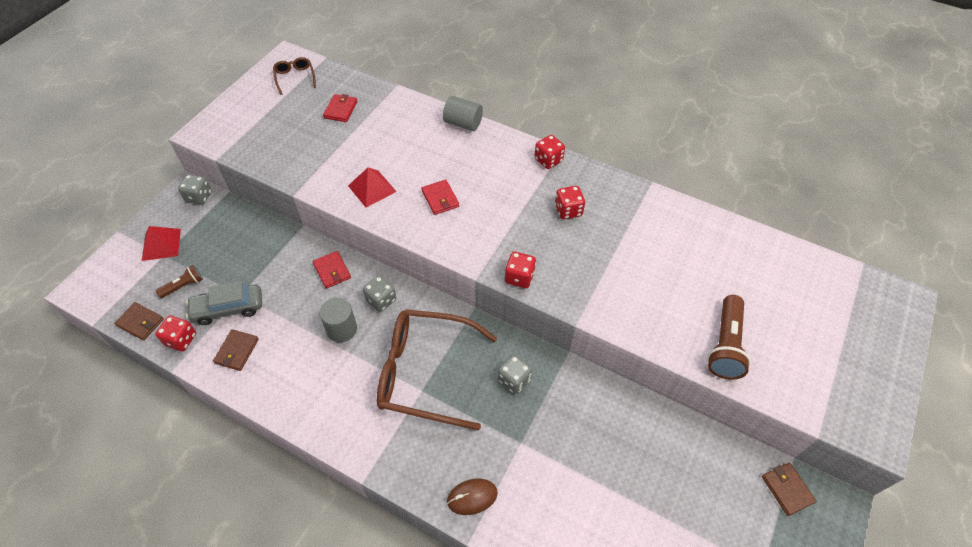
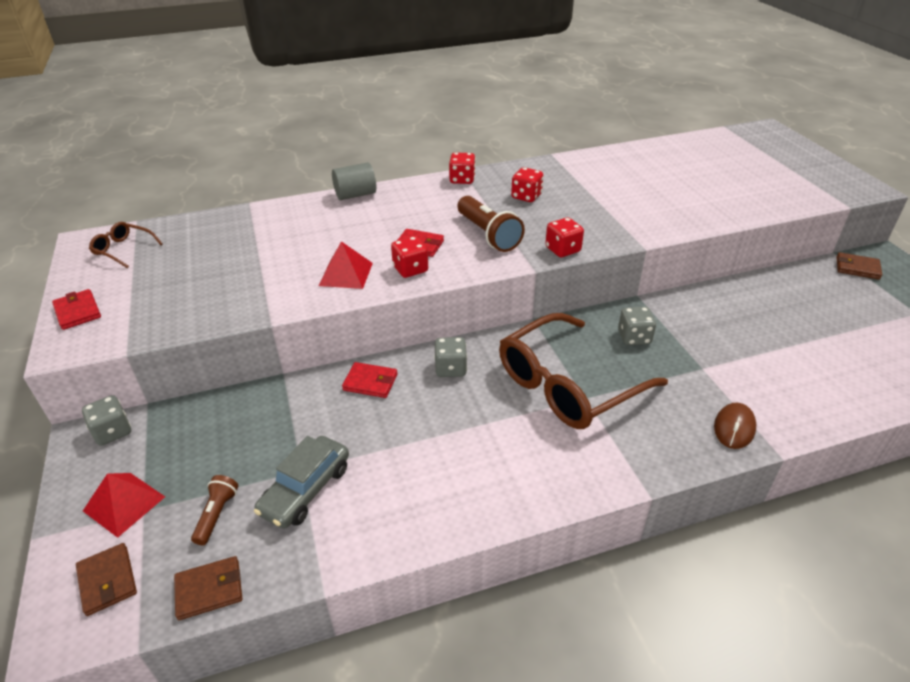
camera: 45 degrees left, 15 degrees down
(181, 339) = (291, 559): red dice -> red dice (410, 269)
(237, 351) = (374, 513): brown wallet -> brown wallet (107, 580)
(340, 110) = (218, 244): red wallet -> red wallet (77, 312)
(341, 329) = (450, 413): grey cylinder -> none
(725, 345) = (737, 200): brown flashlight -> brown flashlight (488, 235)

